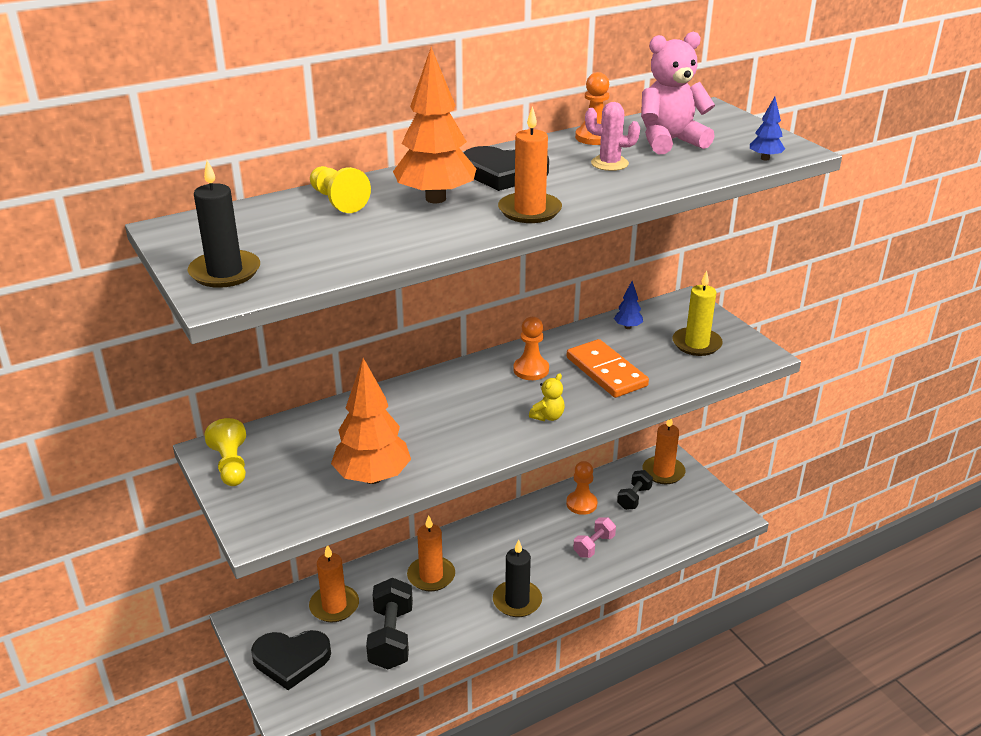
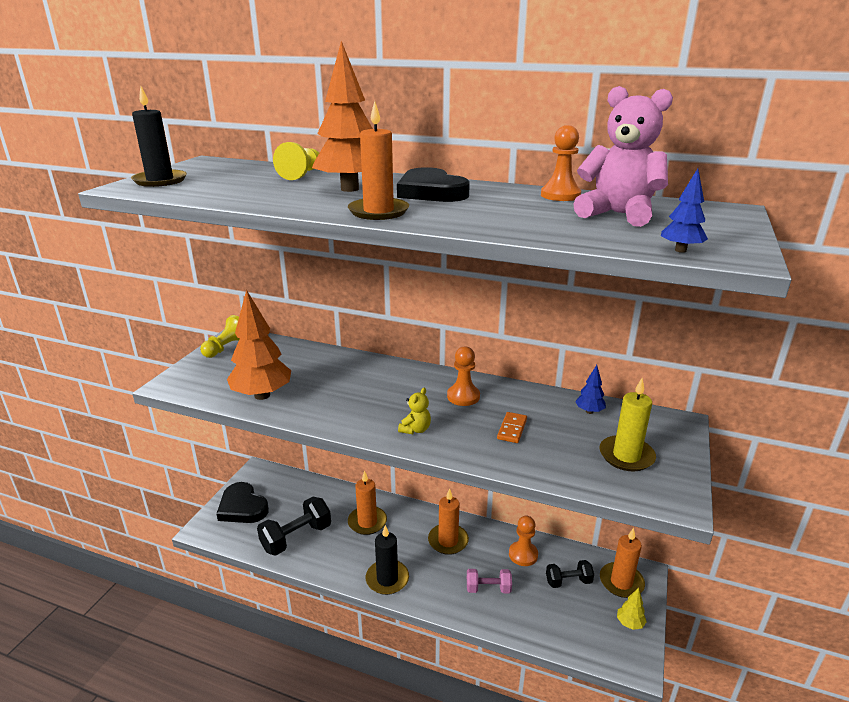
camera: 50 degrees right, 5 degrees down
(334, 606) = (300, 497): orange candle -> orange candle (448, 541)
(548, 416) = (415, 429): yellow teddy bear -> yellow teddy bear turned 60 degrees counterclockwise
(606, 372) = (512, 429): orange domino -> orange domino, size x0.51
(609, 163) = (521, 210): pink cactus -> none
(701, 494) = (629, 623): none -> yellow tree

